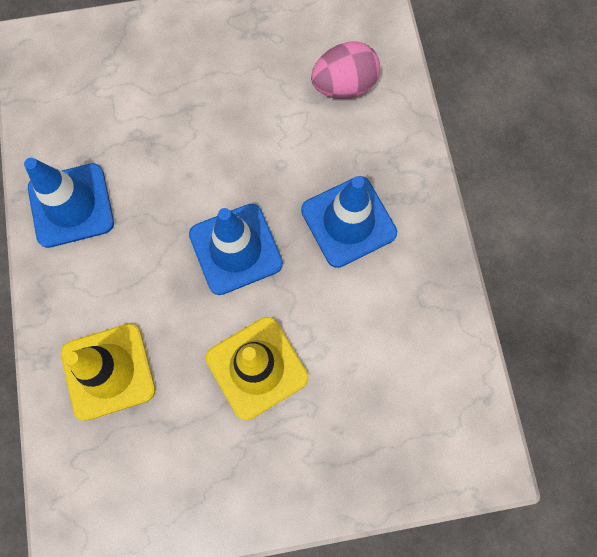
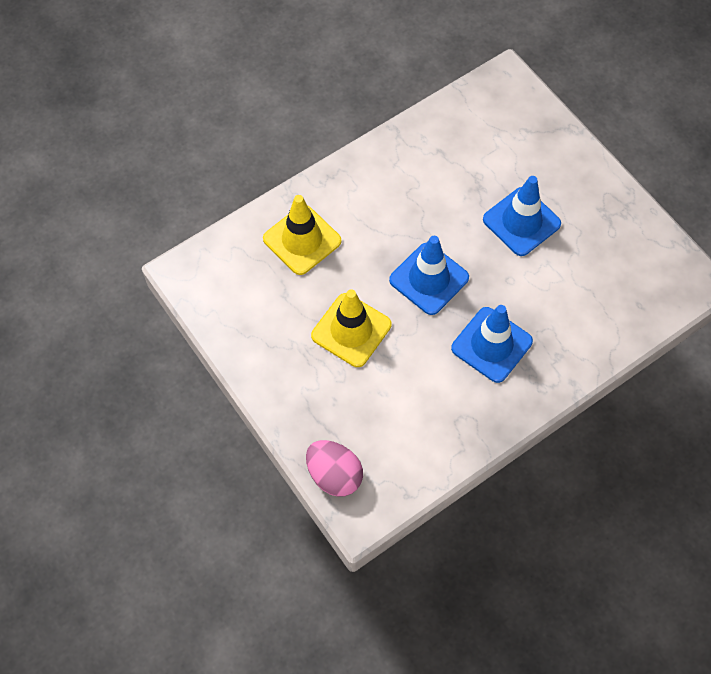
camera: 65 degrees right, 10 degrees down
(71, 205) = (403, 162): blue traffic cone -> blue traffic cone (521, 222)
(344, 86) = (600, 296): pink egg -> pink egg (334, 475)

